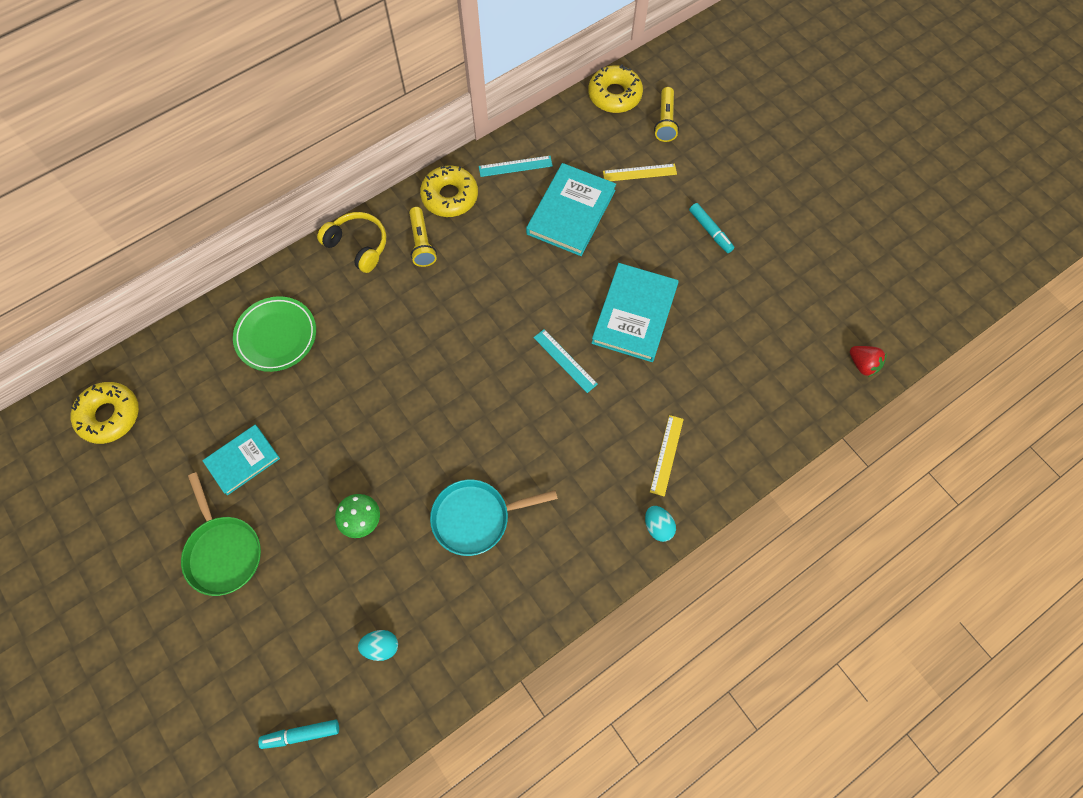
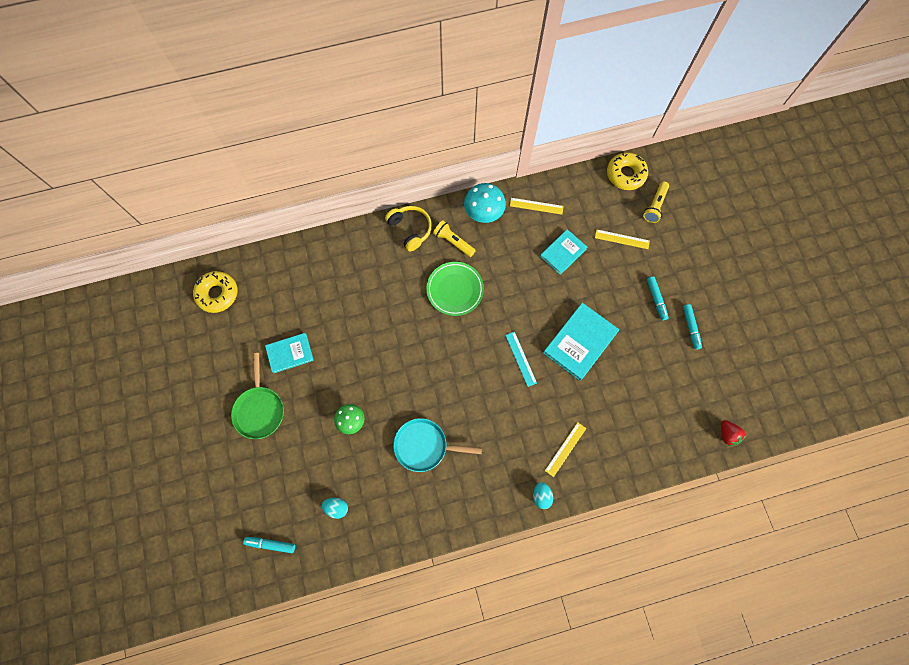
camera: 20 degrees right, 5 degrees up
(276, 336) = (337, 275): green plate -> green plate (455, 290)
(422, 243) = (453, 242): yellow flashlight -> yellow flashlight turned 120 degrees clockwise
(450, 196) = (483, 214): yellow donut -> turquoise mushroom
(515, 166) = (536, 206): turquoise ruler -> yellow ruler
(571, 212) = (563, 252): turquoise book -> turquoise book, size x0.64
(766, 251) = (690, 327): none -> turquoise marker

